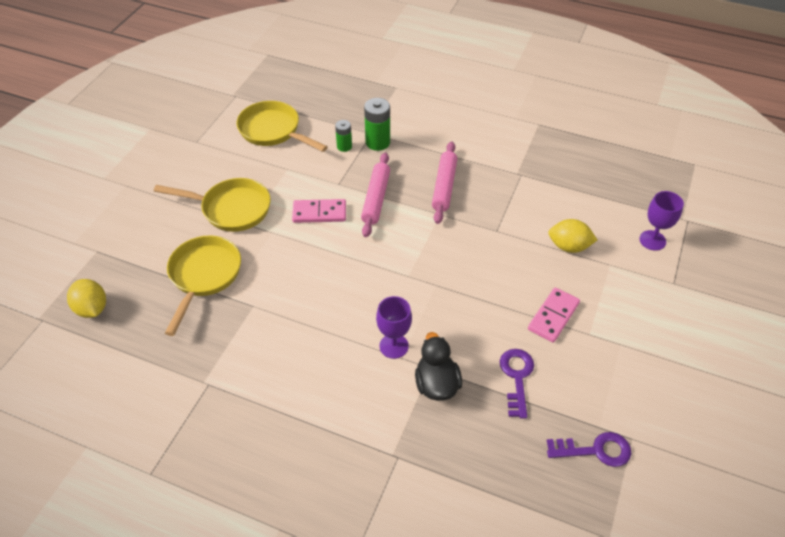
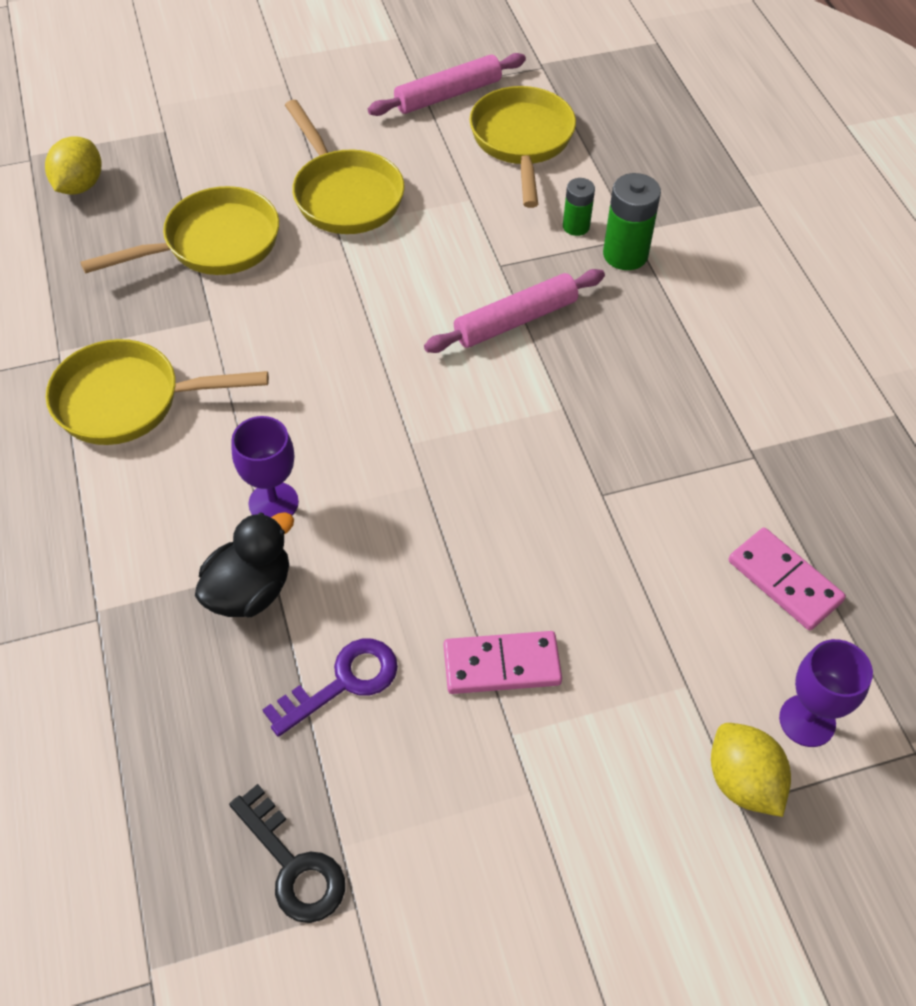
camera: 50 degrees right, 5 degrees up
(271, 369) = (128, 401): none -> yellow pan
(319, 213) = (427, 280): pink domino -> pink domino (784, 581)
(444, 186) = (622, 380): pink rolling pin -> pink rolling pin (448, 95)
(569, 246) = (667, 607): yellow lemon -> yellow lemon (742, 781)
(595, 450) = (293, 865): purple key -> black key

